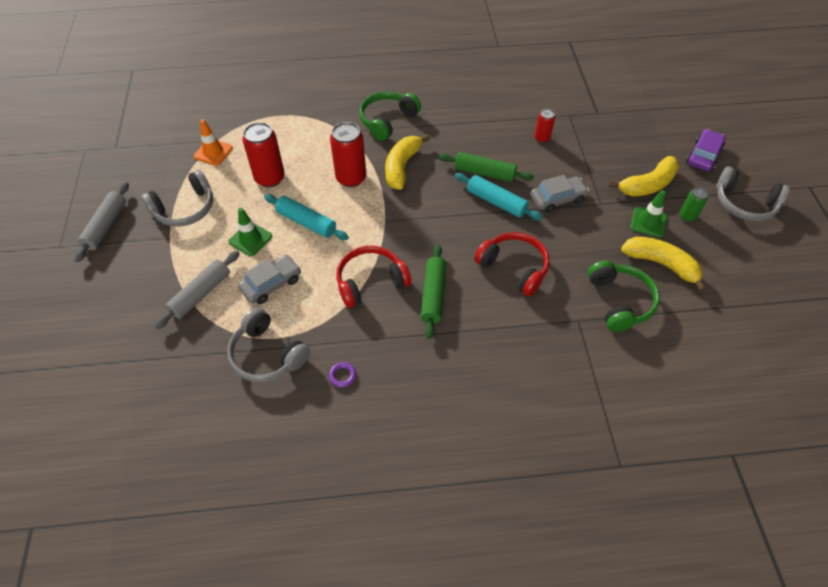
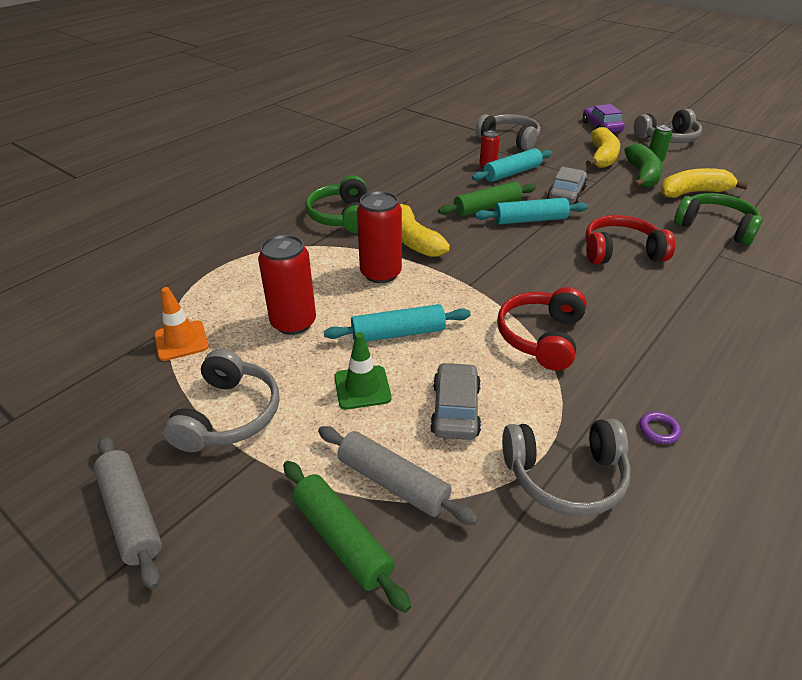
camera: 45 degrees left, 15 degrees down
(201, 294) = (393, 482): grey rolling pin -> grey rolling pin turned 45 degrees counterclockwise
(433, 295) = (605, 309): green rolling pin -> green rolling pin (342, 539)
(549, 155) = (512, 173): none -> turquoise rolling pin
(601, 123) = (510, 140): none -> grey headphones
(648, 222) = (642, 175): green traffic cone -> green banana

